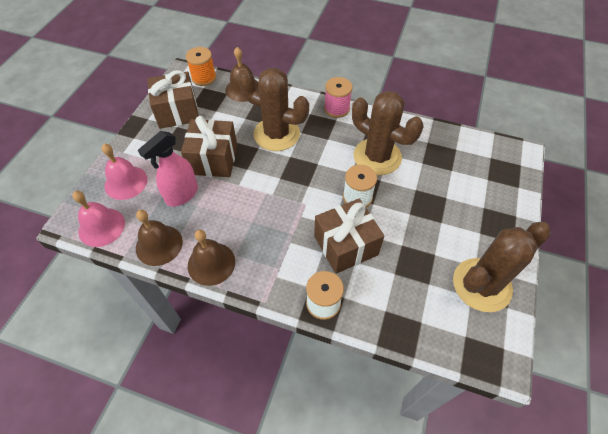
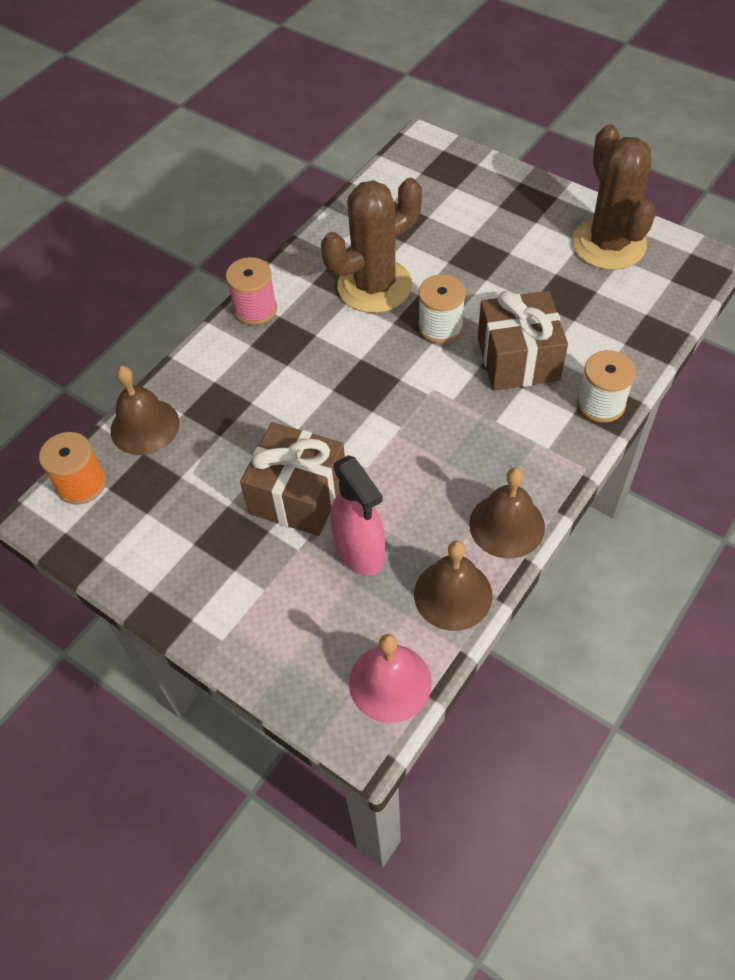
camera: 70 degrees left, 0 degrees up
(126, 182) = (300, 638): pink bell -> none
(177, 111) = (155, 538): brown gift -> none
(276, 134) = (277, 398): brown cactus -> none

